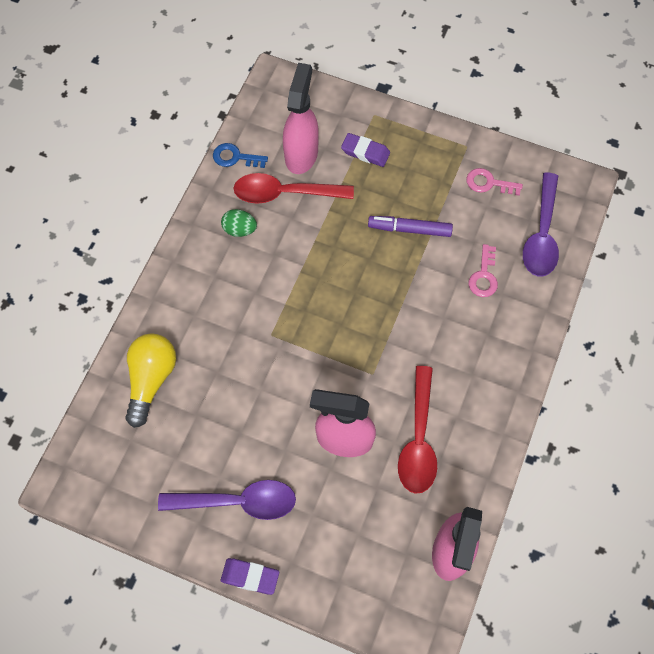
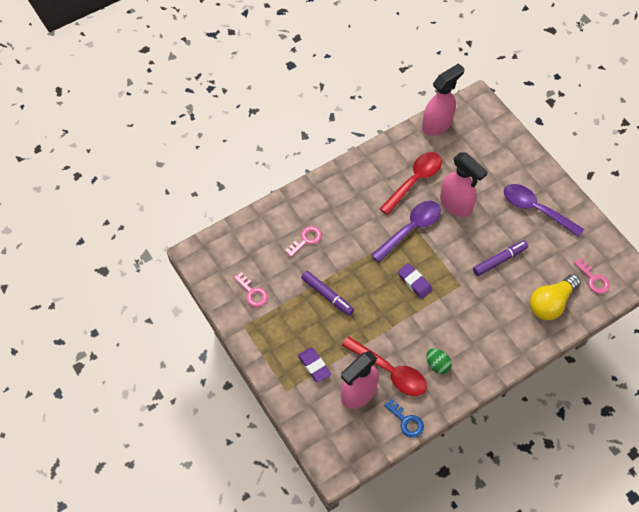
camera: 145 degrees left, 5 degrees down
(113, 446) = (593, 279): none -> pink key
(243, 396) = (499, 260): none -> purple marker
(250, 577) = (550, 172): purple eraser -> purple eraser (414, 282)
(541, 234) = (250, 241): purple spoon -> purple spoon (410, 229)

